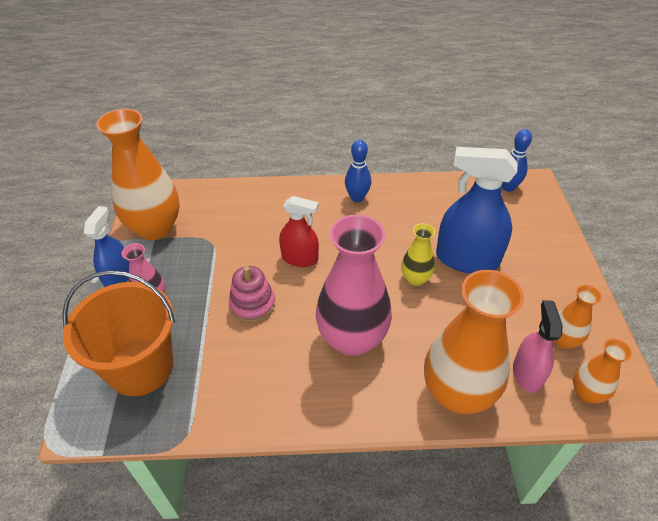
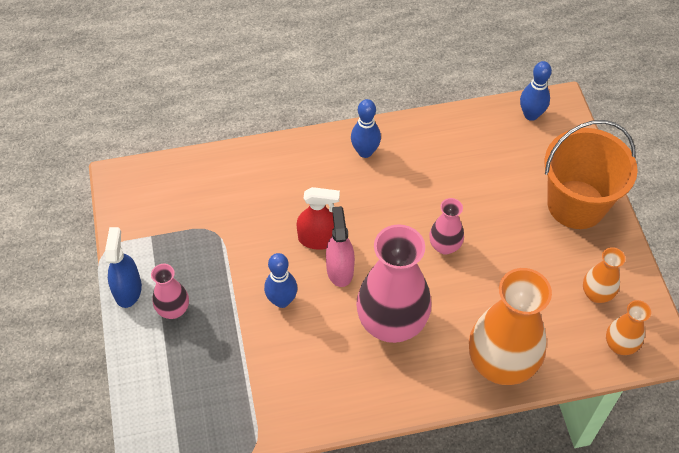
camera: 10 degrees left, 10 degrees up
(140, 367) = (188, 385): orange bucket -> orange bucket (576, 204)
(155, 228) = (147, 223): orange vase -> none
(252, 304) = (282, 300): pink stacking toy -> blue bowling pin
(415, 278) = (444, 246): yellow vase -> pink vase
(467, 259) = (495, 215): blue spray bottle -> none
(527, 373) = (564, 334): pink spray bottle -> pink spray bottle (340, 270)

